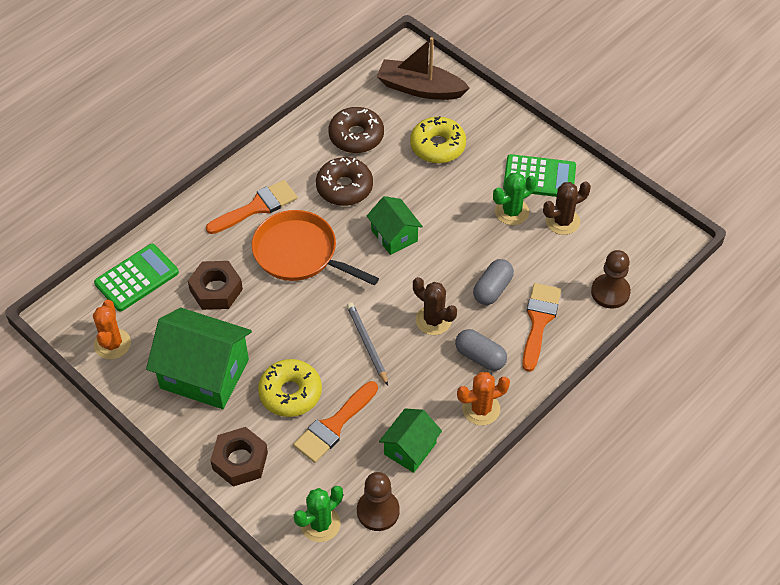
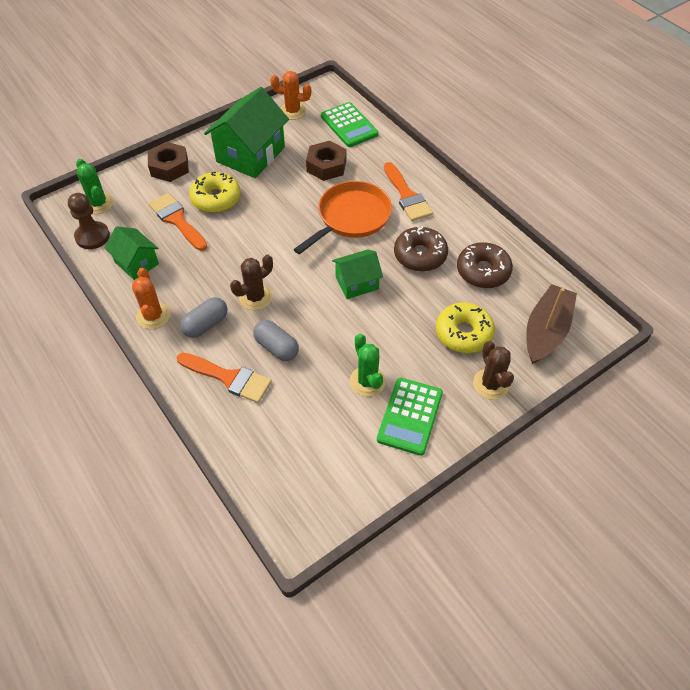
camera: 100 degrees right, 0 degrees up
(367, 344) = (246, 249): grey pencil -> none
(562, 221) = (346, 425): brown cactus -> brown cactus (491, 384)
(610, 292) = (244, 449): brown pawn -> none

